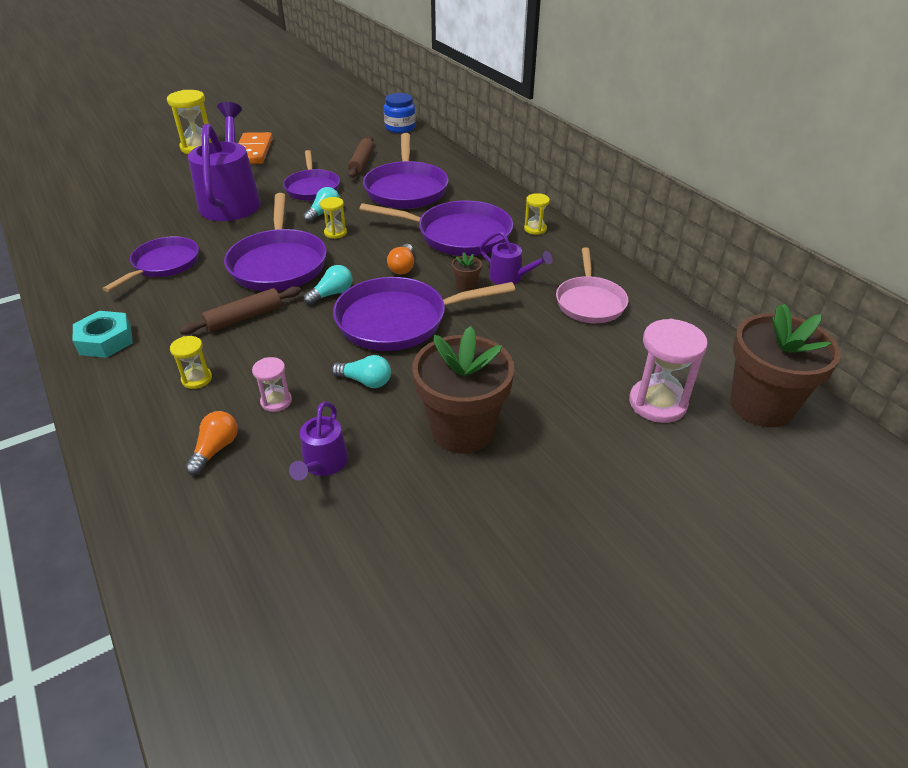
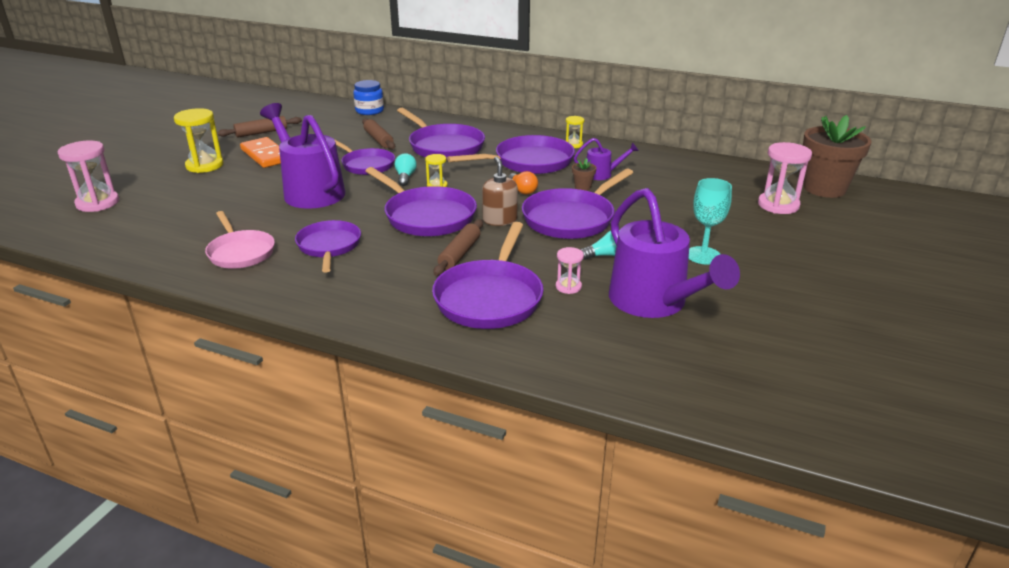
camera: 35 degrees left, 10 degrees down
(87, 160) = (98, 203): none -> pink hourglass
(106, 340) = (372, 305): turquoise nut -> none
(197, 379) = (490, 298): yellow hourglass -> purple pan
(215, 449) = (574, 325): orange light bulb -> none
(283, 126) = (261, 132): none -> brown rolling pin
(322, 465) = (654, 303): purple watering can -> purple watering can, size x2.13
(332, 294) = (500, 220): turquoise light bulb -> brown soap dispenser
(462, 430) = (703, 255): brown flower pot -> turquoise goblet
(589, 302) = (668, 172): pink pan -> pink pan (240, 252)

